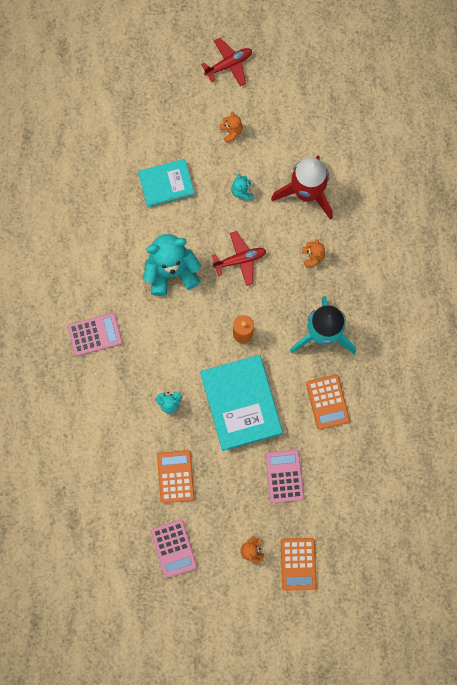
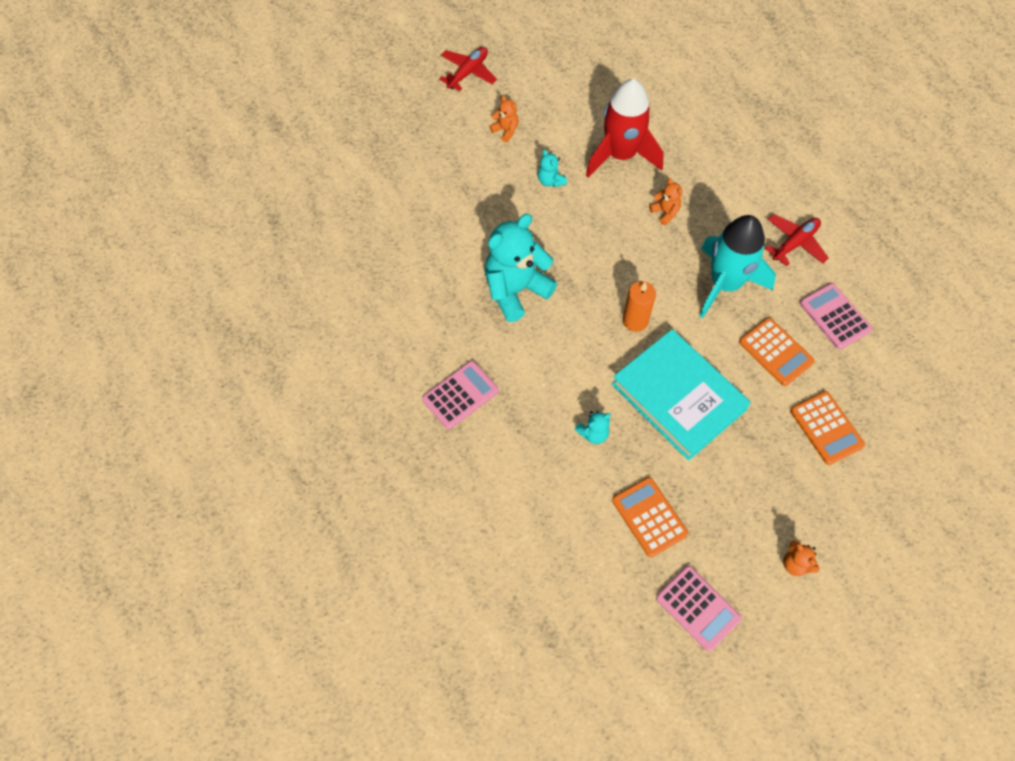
camera: 25 degrees left, 15 degrees down
(166, 184) = (461, 206): turquoise book -> none
(240, 260) = (587, 247): red plane -> red plane (794, 243)
(284, 476) = (779, 456): pink calculator -> pink calculator (835, 316)
(298, 564) = (861, 553): orange calculator -> orange calculator (826, 428)

